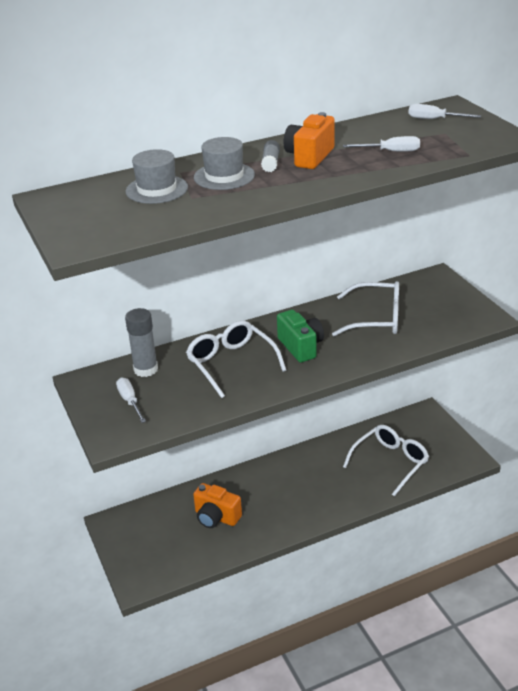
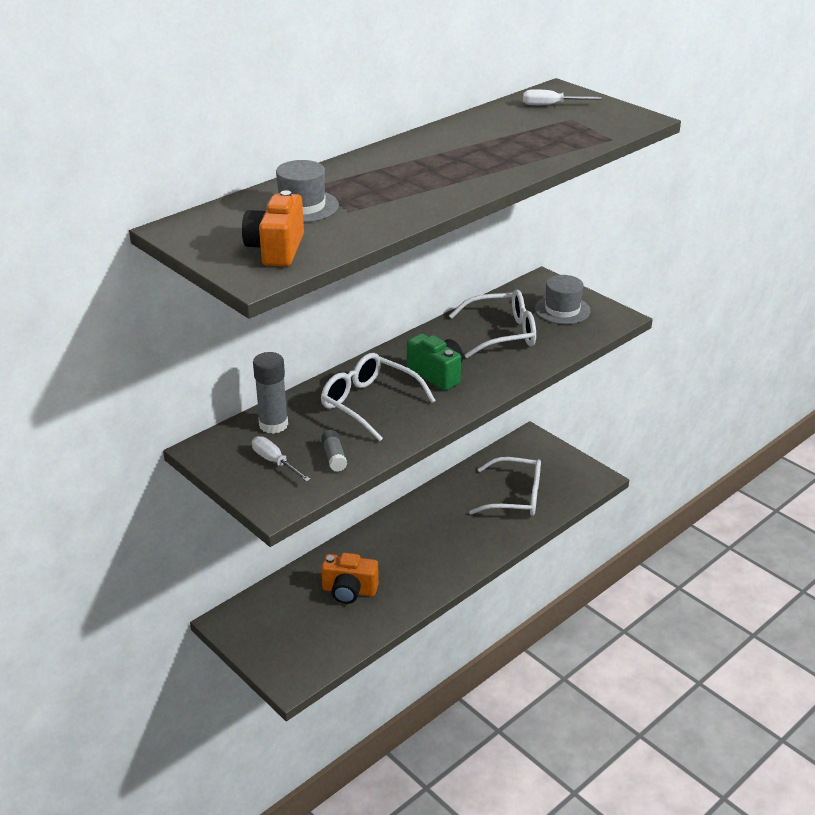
camera: 20 degrees left, 0 degrees up
(224, 176) = (368, 185): grey hat -> grey hat (562, 310)
(270, 163) = (410, 166): grey glue stick -> grey glue stick (334, 457)
(309, 157) = (447, 156): orange camera -> orange camera (276, 249)
(390, 462) = (515, 497): white glasses -> white glasses turned 75 degrees clockwise
(391, 151) = (530, 142): white screwdriver -> none

